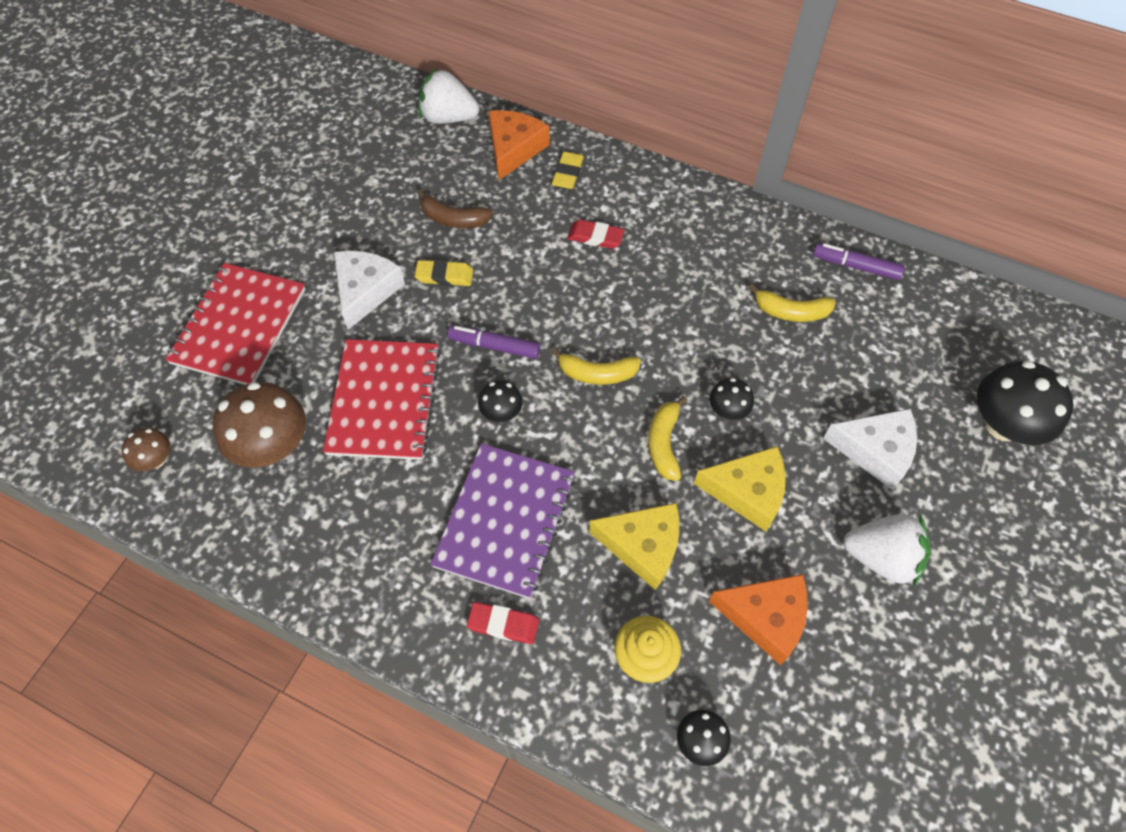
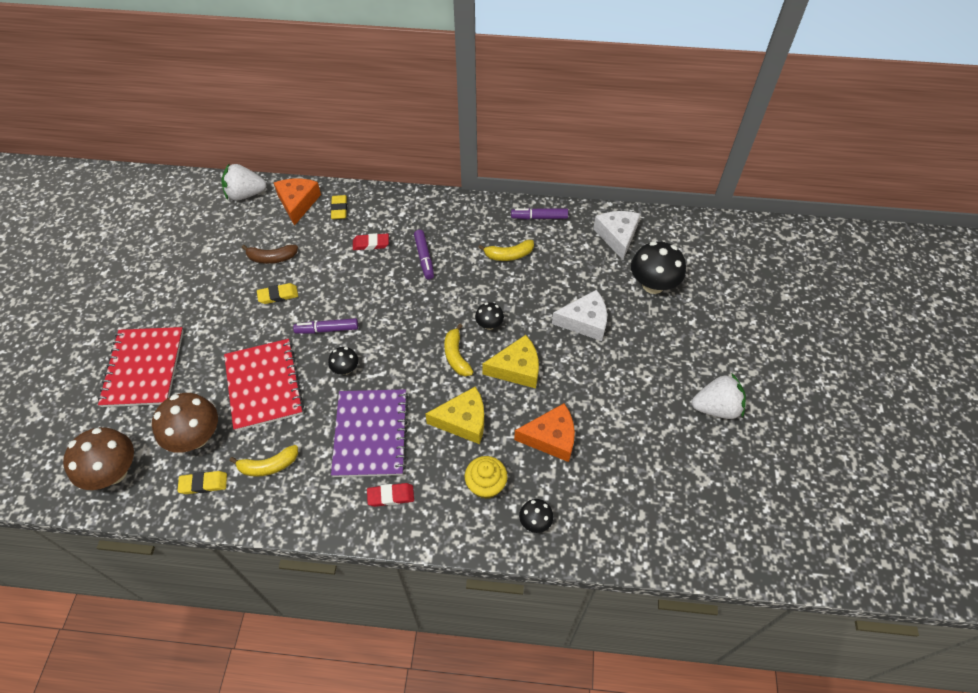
camera: 20 degrees left, 5 degrees down
(156, 460) = (114, 472): brown mushroom -> brown mushroom, size x1.94
(261, 516) = (203, 484): none -> yellow eraser
(365, 291) = (226, 320): white cheese -> white cheese (617, 236)
(597, 373) = (400, 327): yellow banana -> yellow banana (268, 465)
(665, 280) = (424, 258): none -> purple marker
(881, 557) = (607, 381): white strawberry -> white strawberry (716, 408)

